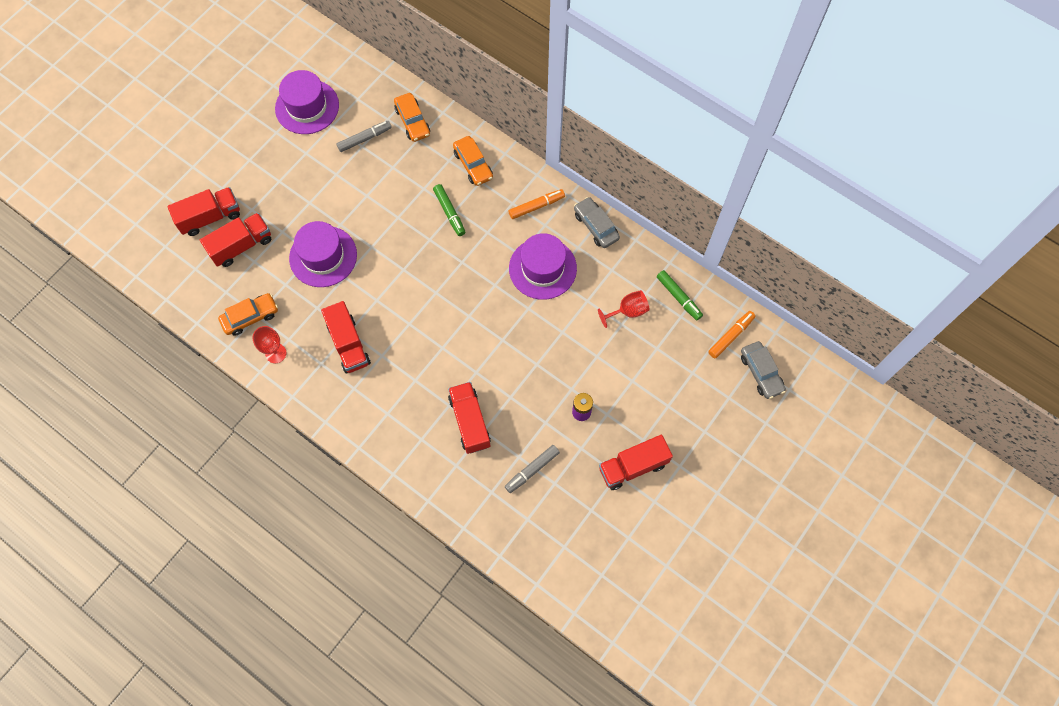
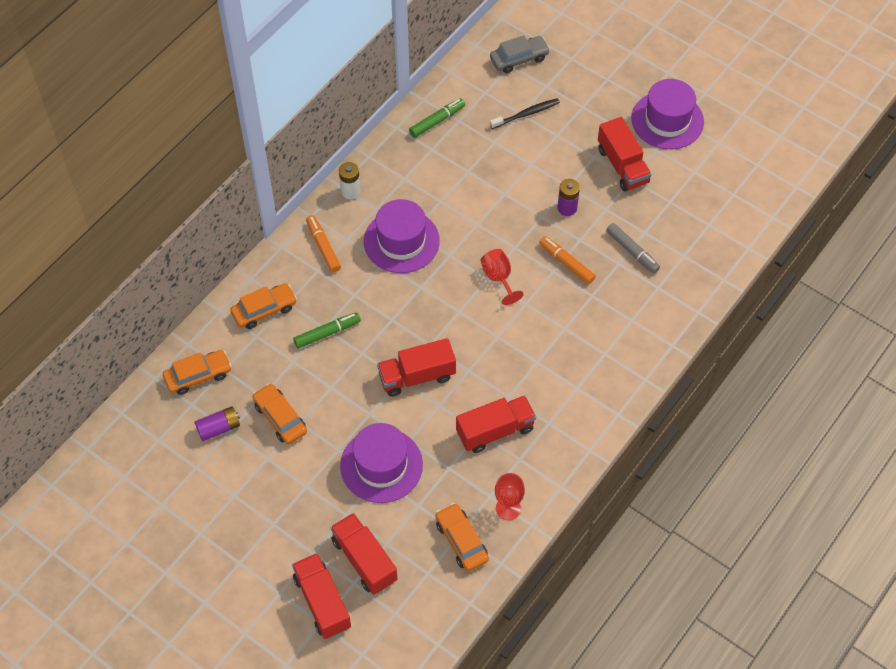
camera: 90 degrees left, 10 degrees down
(307, 107) = (165, 498): purple hat -> purple hat (667, 120)
(365, 139) = (219, 428): grey marker -> purple battery
(371, 181) = (280, 418): none -> orange car
(470, 422) = (582, 308): red truck -> red truck (417, 376)
(596, 226) = (350, 191): grey car -> white battery
(628, 311) = (453, 165): red goblet -> red goblet (498, 278)
(692, 378) = (526, 114): none -> black toothbrush
(731, 336) = (480, 80): orange marker -> orange marker (566, 263)

